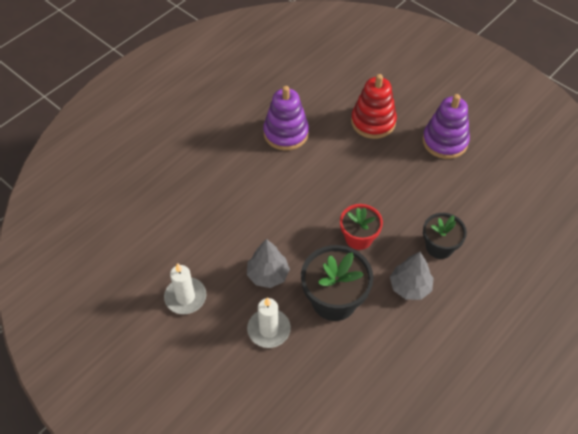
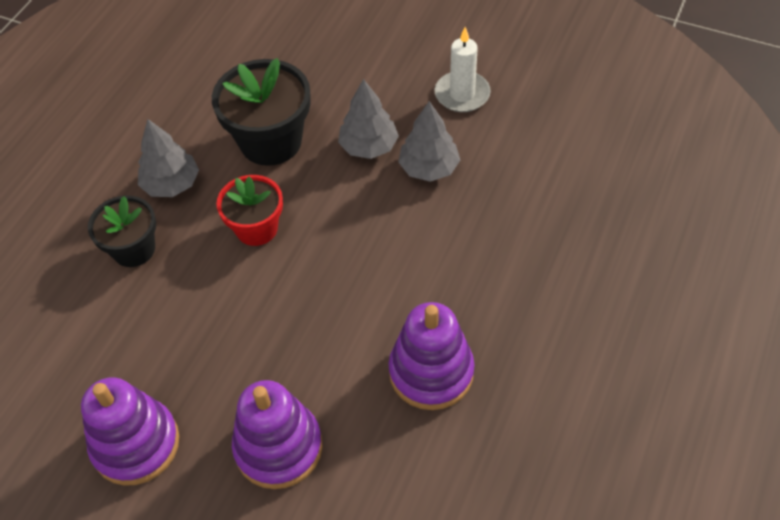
camera: 165 degrees right, 0 degrees up
(235, 246) = (429, 168): none -> grey tree
(269, 329) = (343, 90): white candle -> none
(373, 122) = (278, 447): red stacking toy -> purple stacking toy

